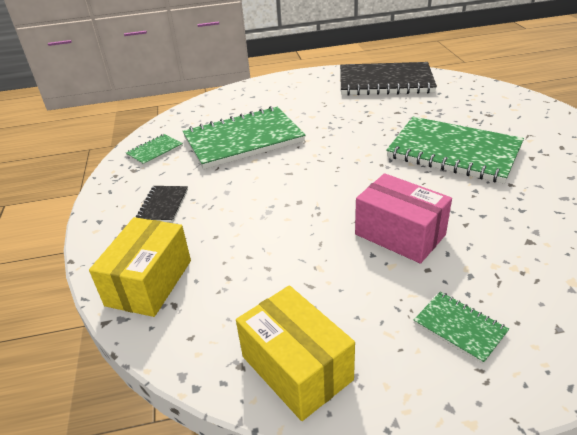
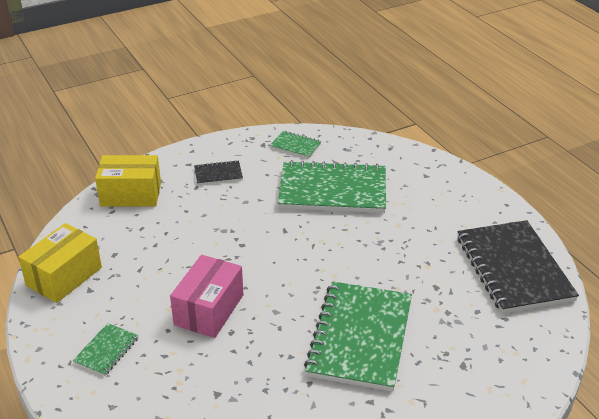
camera: 70 degrees right, 0 degrees up
(243, 140) = (332, 190): green notebook -> green notebook turned 45 degrees counterclockwise

